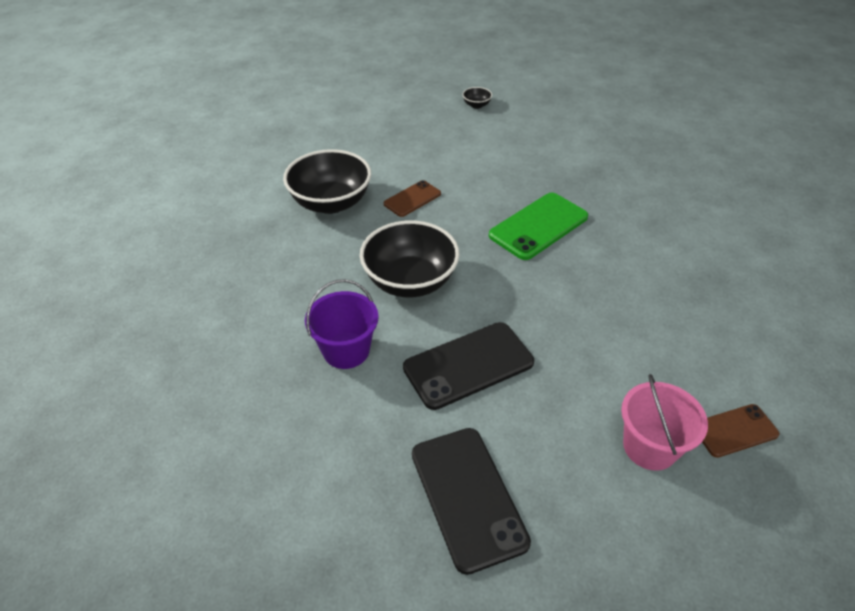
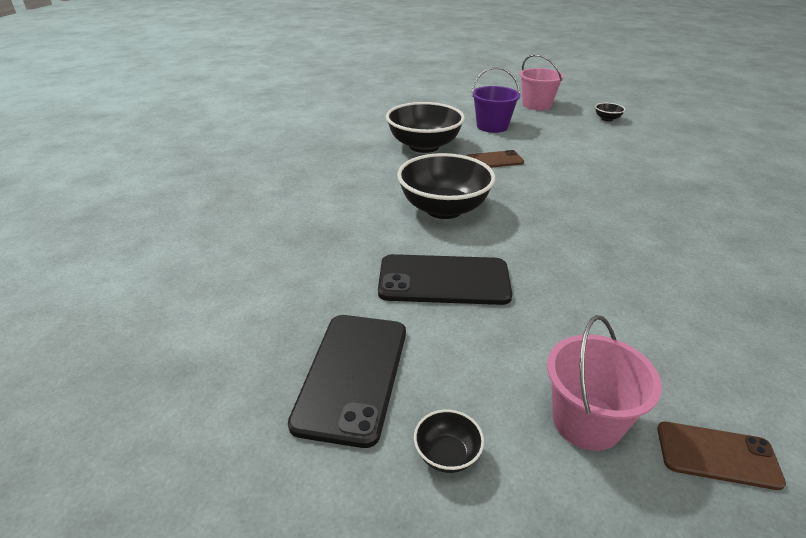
camera: 30 degrees right, 10 degrees down
(346, 350) = (348, 234): purple bucket -> purple bucket (492, 126)
(400, 104) = (536, 105): none -> pink bucket
(538, 226) = (602, 208): green phone -> none
(582, 525) = (447, 455): none -> black bowl

